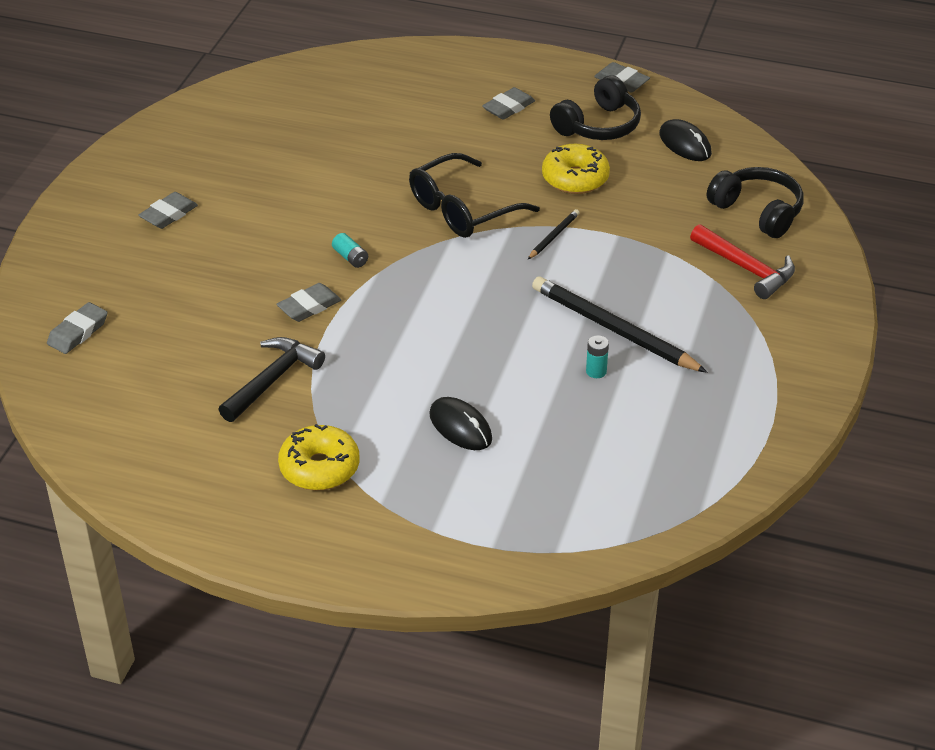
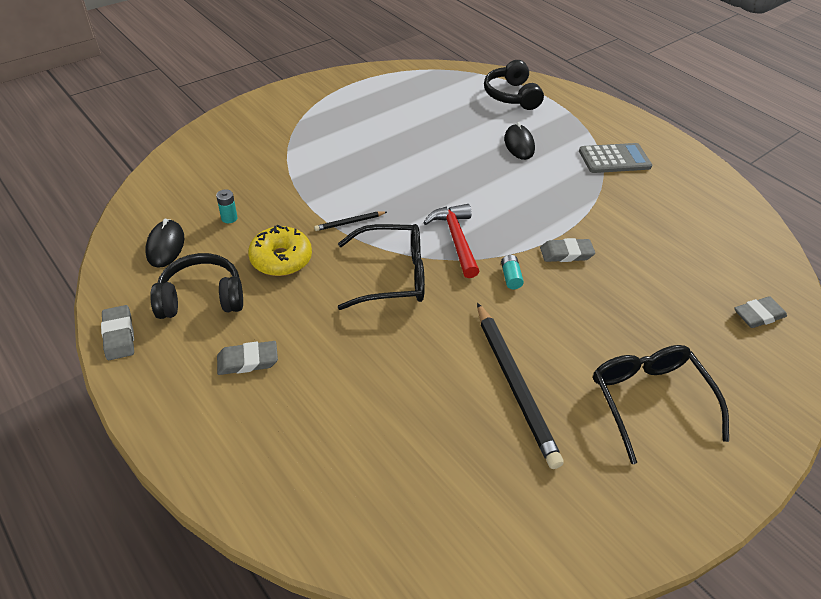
camera: 150 degrees left, 5 degrees up
(169, 214) = (648, 400): grey eraser -> black glasses
(272, 380) = (619, 216): black hammer -> none
(319, 468) = (614, 159): yellow donut -> grey calculator
(596, 371) = (416, 137): turquoise battery -> turquoise battery (229, 218)
(614, 329) = (380, 151): black pencil -> black pencil (514, 384)
(746, 268) = (260, 147): red hammer -> red hammer (455, 239)
(758, 211) = (199, 174): black headphones -> black headphones (511, 96)

